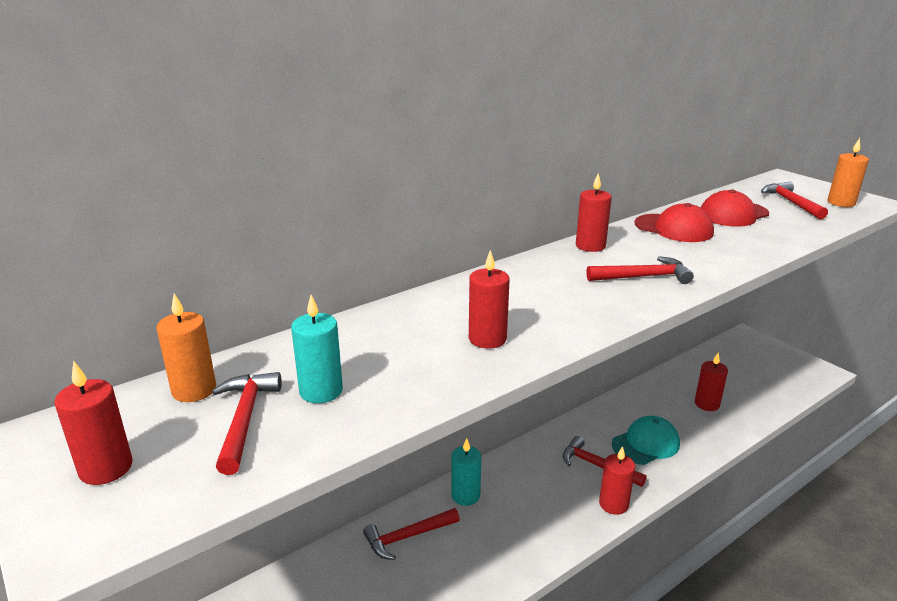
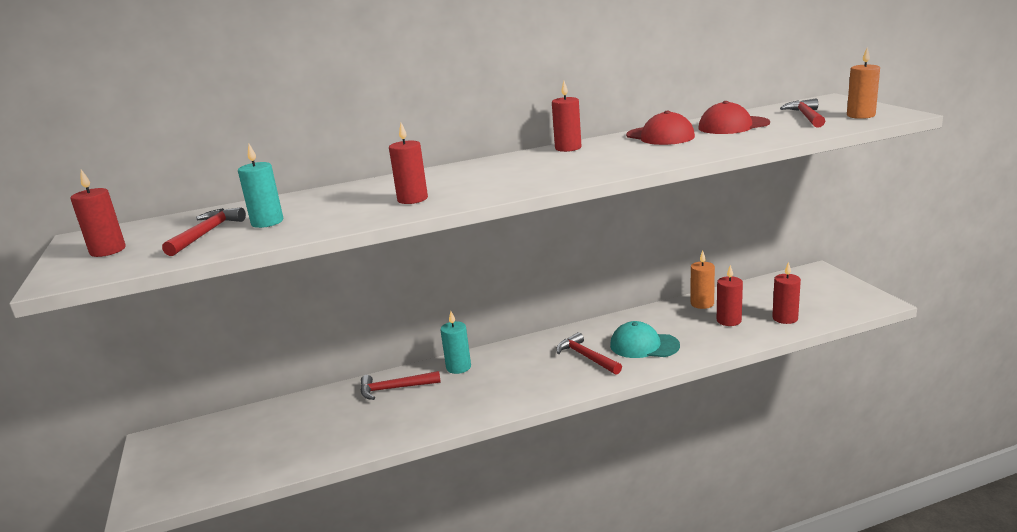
camera: 20 degrees right, 5 degrees down
(194, 390) = (191, 220): orange candle -> orange candle (702, 304)
(613, 504) = (580, 384): red candle -> red candle (785, 318)
(643, 277) = (586, 166): red hammer -> none
(646, 444) = (644, 345): turquoise cap -> turquoise cap turned 150 degrees counterclockwise

